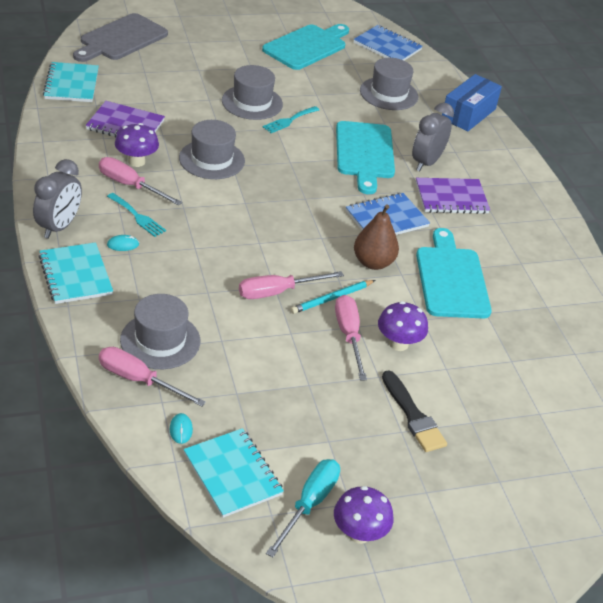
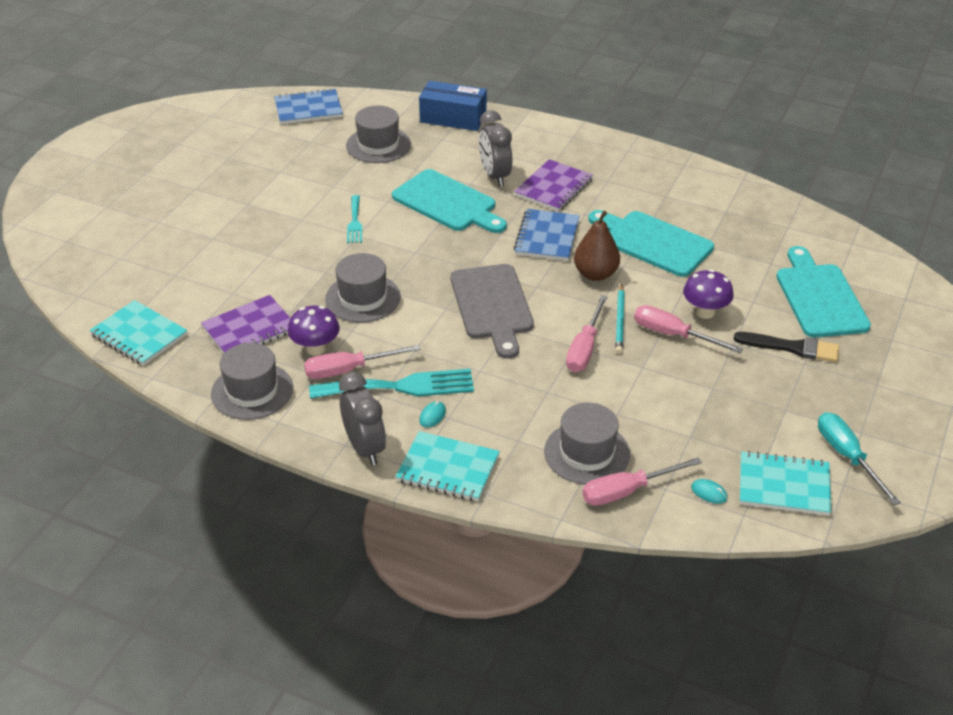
camera: 45 degrees left, 0 degrees up
(121, 39) = (99, 264): grey cutting board -> grey cutting board (492, 306)
(137, 216) = (400, 387): turquoise fork -> turquoise fork, size x1.83
(252, 102) = (303, 230): grey hat -> grey hat (252, 391)
(307, 46) = (254, 154): turquoise cutting board -> turquoise cutting board (819, 297)
(359, 533) = (896, 444): purple mushroom -> none
(468, 114) = (453, 118): blue box -> blue box turned 60 degrees counterclockwise

